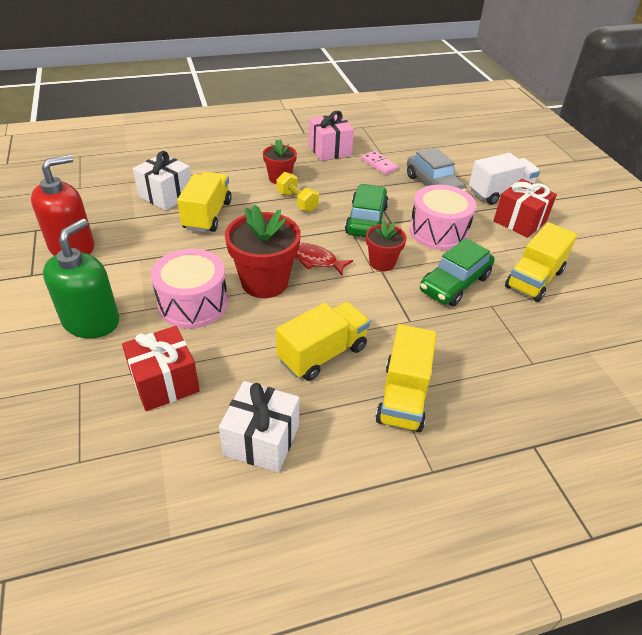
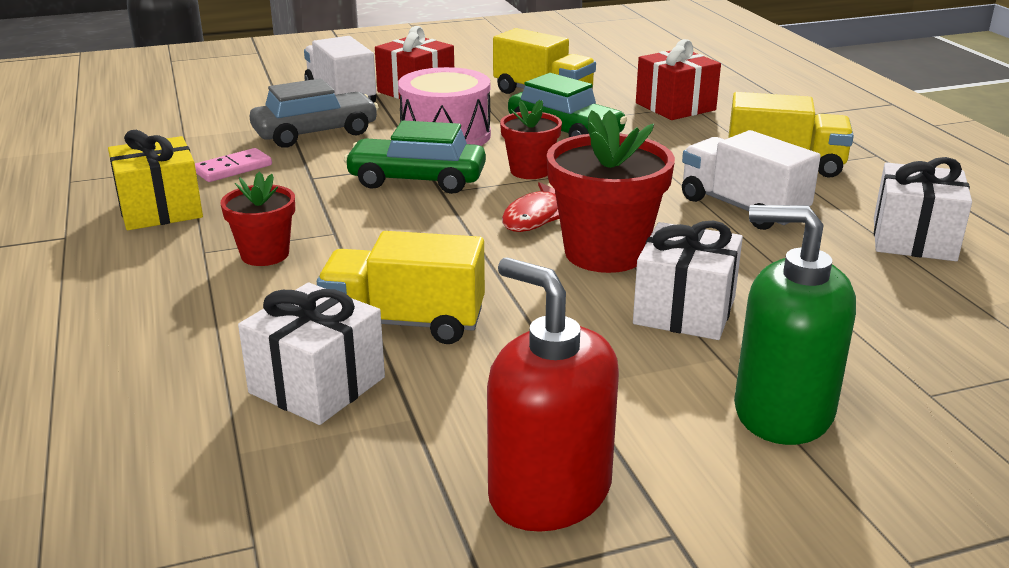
camera: 90 degrees left, 15 degrees down
(165, 382) = (872, 315): red gift -> red gift (675, 106)
(193, 303) = (684, 311): pink drum -> white gift
(297, 201) = (355, 235): yellow dumbbell -> none
(322, 354) = (742, 207): yellow truck -> white truck
(330, 150) = (160, 210): pink gift -> yellow gift

